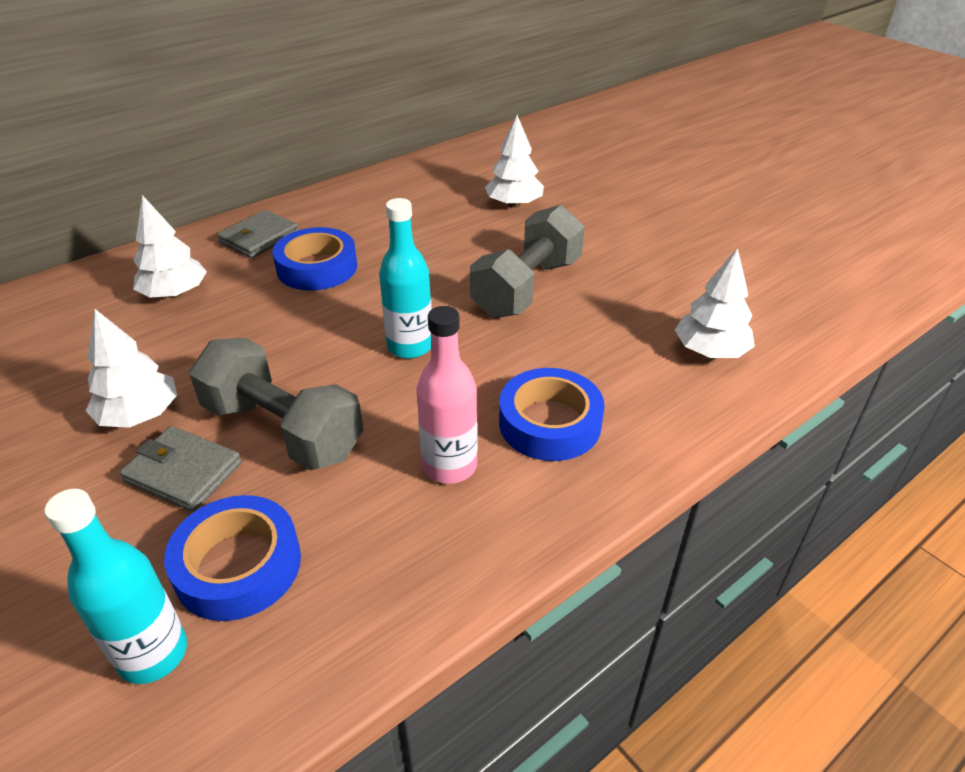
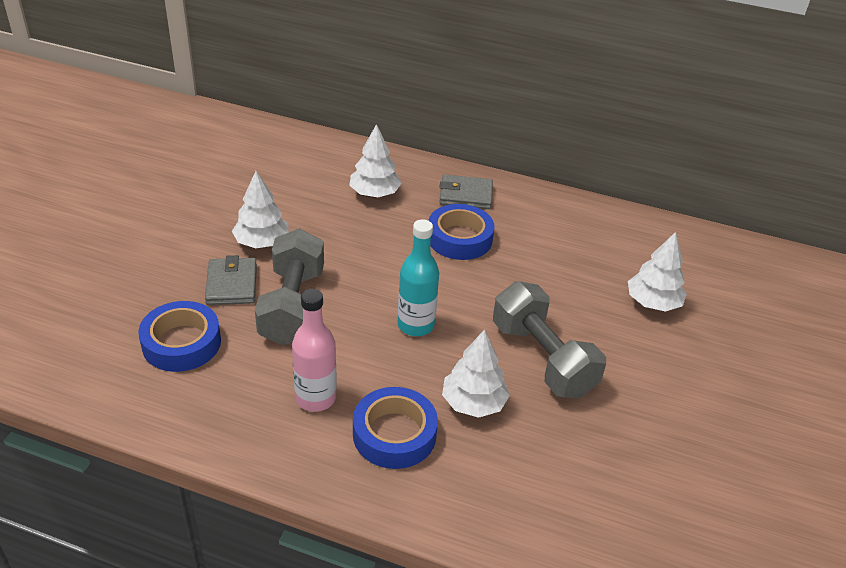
camera: 55 degrees right, 0 degrees up
(153, 654) = (112, 342): turquoise bottle -> none
(527, 287) = (542, 359): grey dumbbell -> grey dumbbell turned 60 degrees clockwise
(710, 351) = (563, 508): white tree -> white tree (473, 403)

